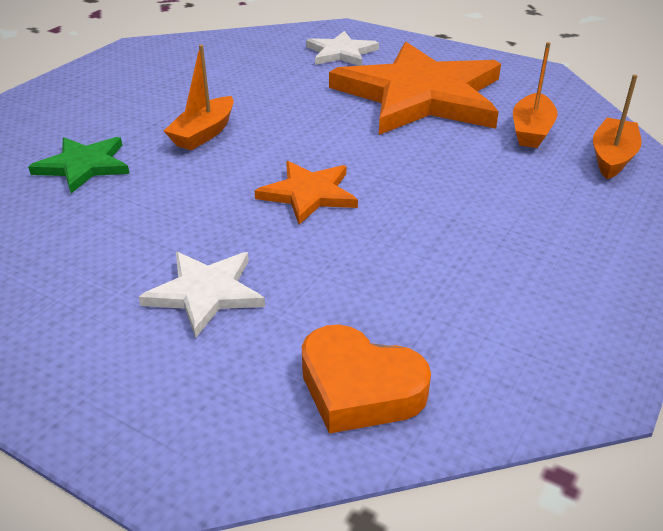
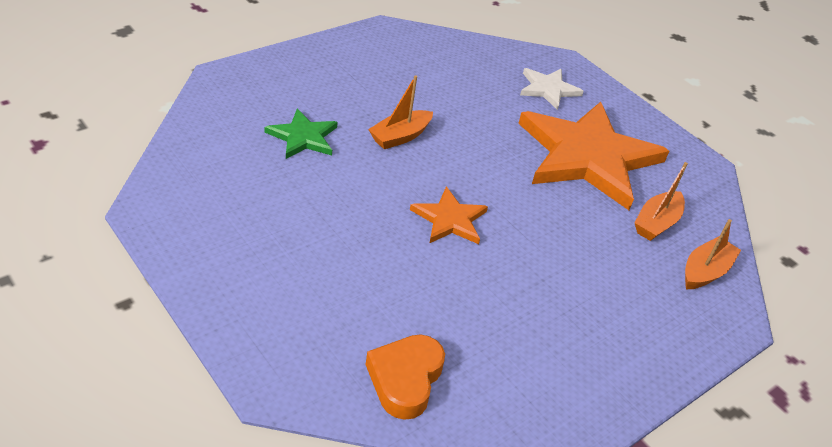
camera: 15 degrees right, 5 degrees up
(205, 293) = (341, 273): white star -> none
(359, 388) = (405, 379): orange heart -> orange heart turned 60 degrees clockwise

